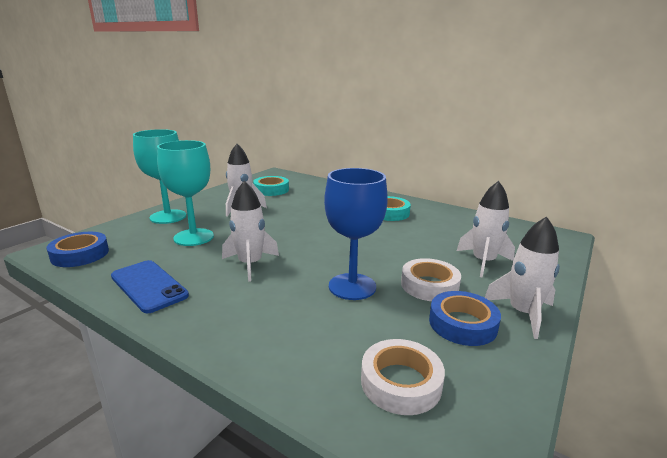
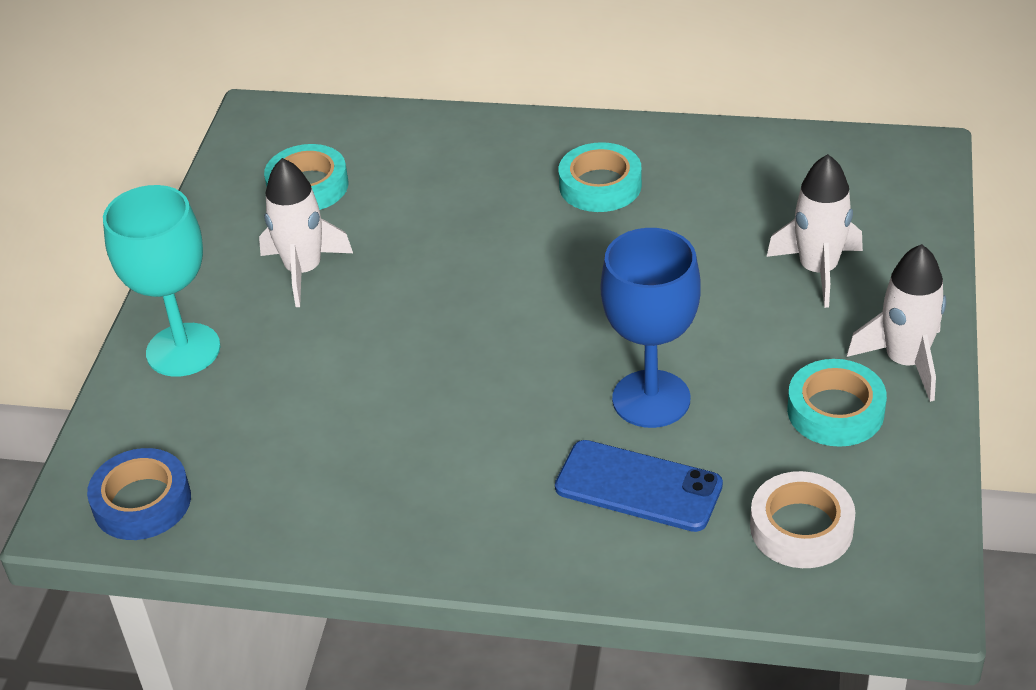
camera: 20 degrees left, 20 degrees up
(148, 286) = (343, 517): blue phone -> blue phone (638, 486)
(193, 237) = (297, 386): turquoise goblet -> none
(250, 264) = (459, 412): white rocket -> none
(429, 285) = (760, 353): white tape -> none
(462, 324) = (835, 411): blue tape -> turquoise tape

